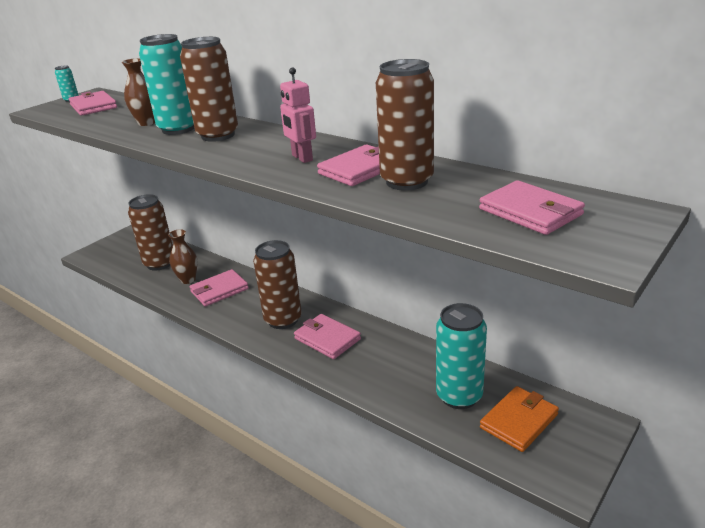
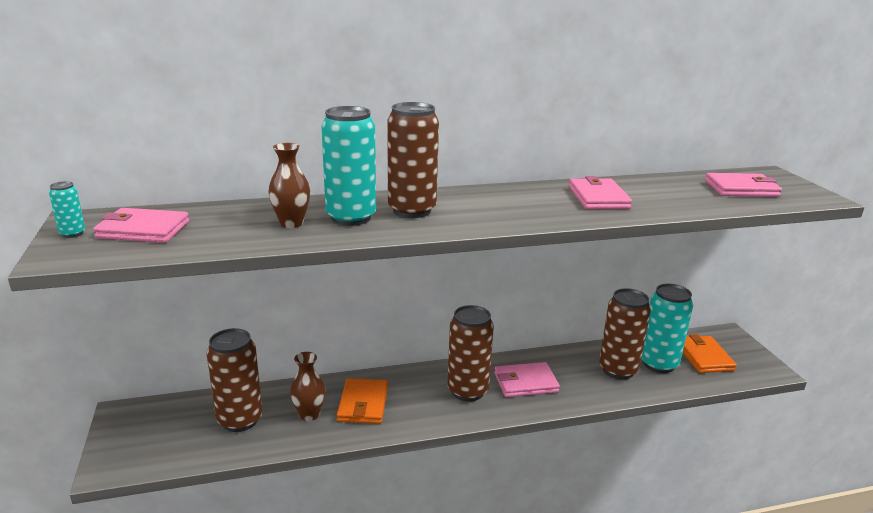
camera: 55 degrees left, 5 degrees down
(219, 290) = (363, 404): pink wallet -> orange wallet
(302, 158) = (538, 204): pink robot -> none
(406, 181) = (645, 195): brown can -> brown can (618, 370)

